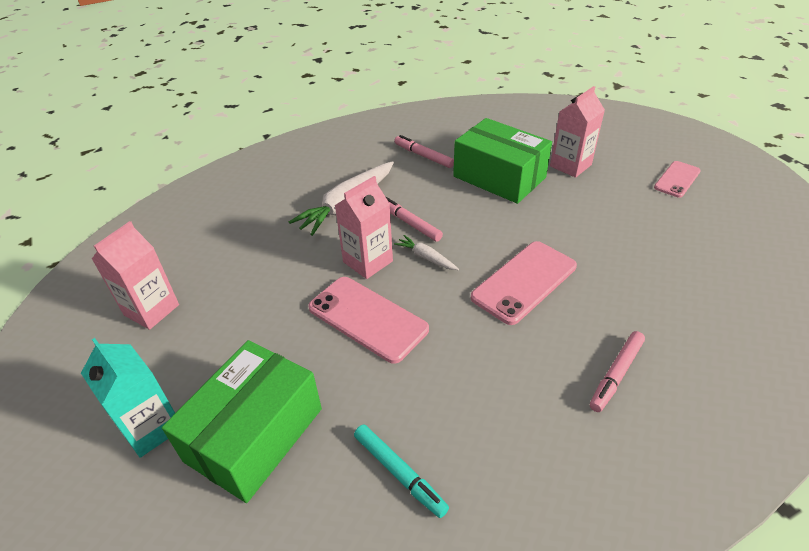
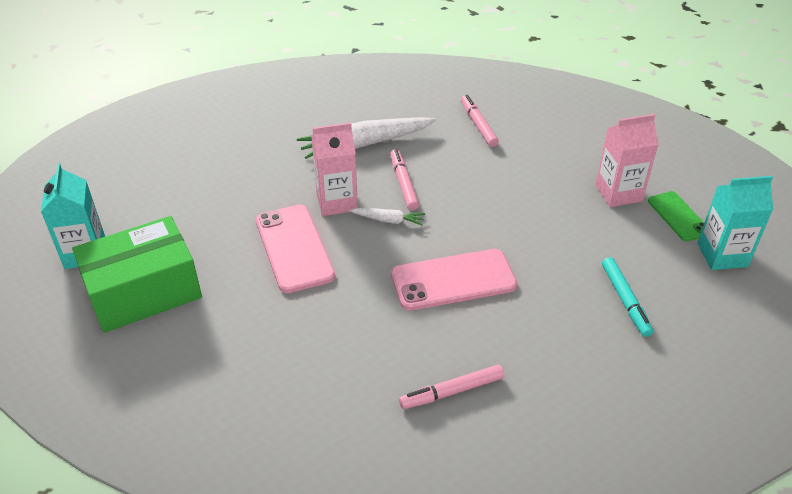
camera: 30 degrees right, 0 degrees up
(151, 310) = (147, 168): pink carton -> none
(399, 473) = (215, 369): turquoise marker -> turquoise marker (625, 300)
(426, 257) = (388, 220): white carrot -> white carrot turned 120 degrees clockwise
(499, 177) = (531, 175): green box -> none
(624, 165) = (678, 216): none -> green phone
(677, 179) = (722, 255): pink phone -> turquoise carton

